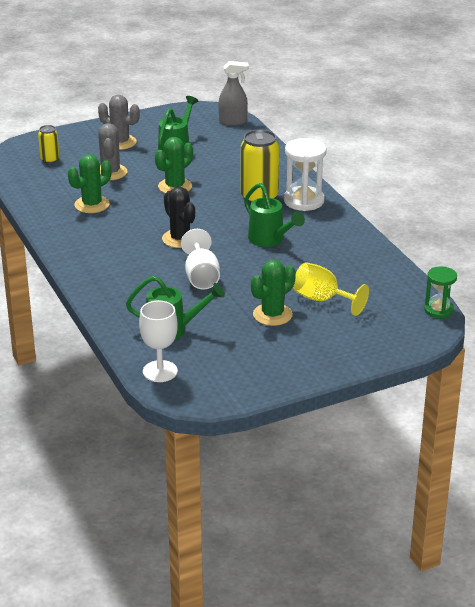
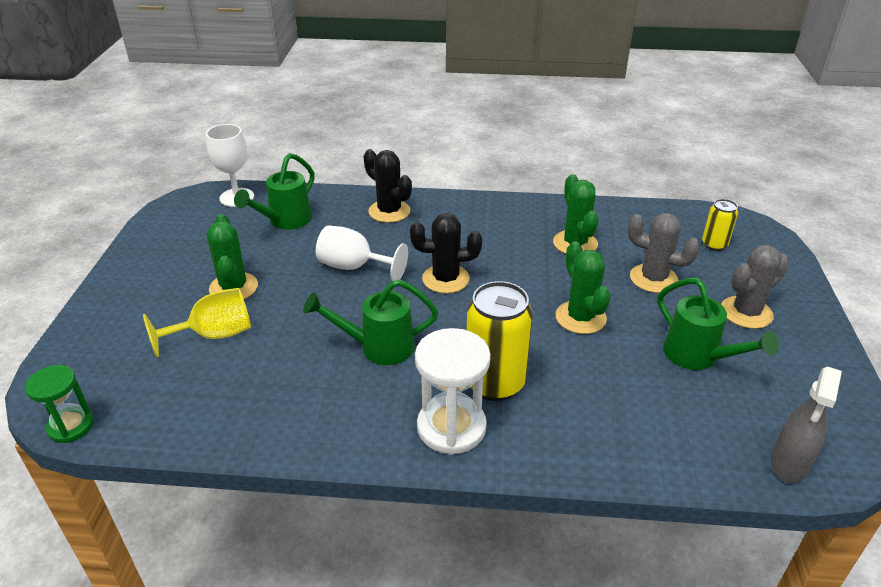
camera: 120 degrees right, 5 degrees up
(115, 288) = (389, 211): none -> black cactus

